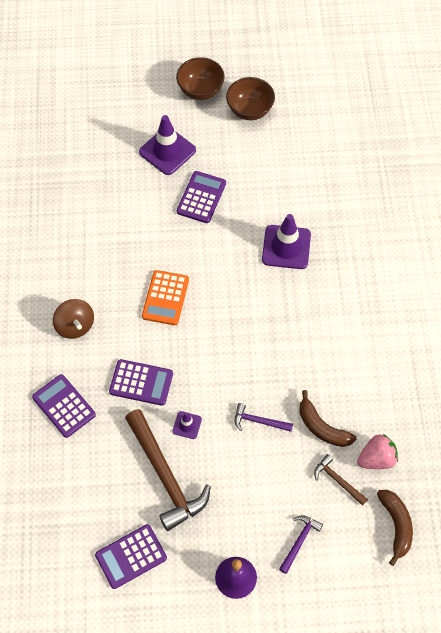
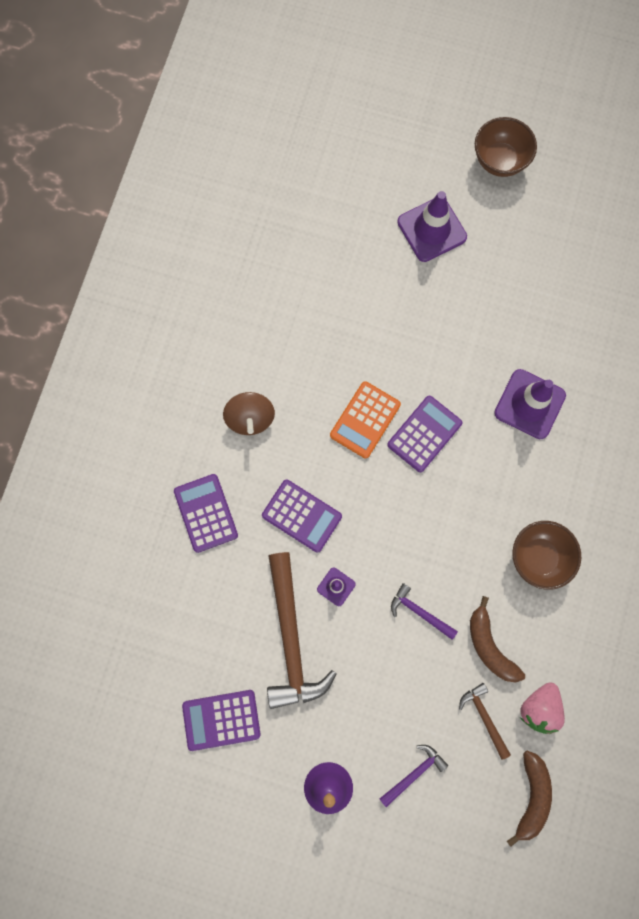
camera: 20 degrees right, 15 degrees up
(201, 197) = (451, 304): purple calculator -> purple calculator (424, 434)
(250, 110) = (550, 207): brown bowl -> brown bowl (538, 557)
(376, 458) = (539, 707): pink strawberry -> pink strawberry turned 120 degrees clockwise

